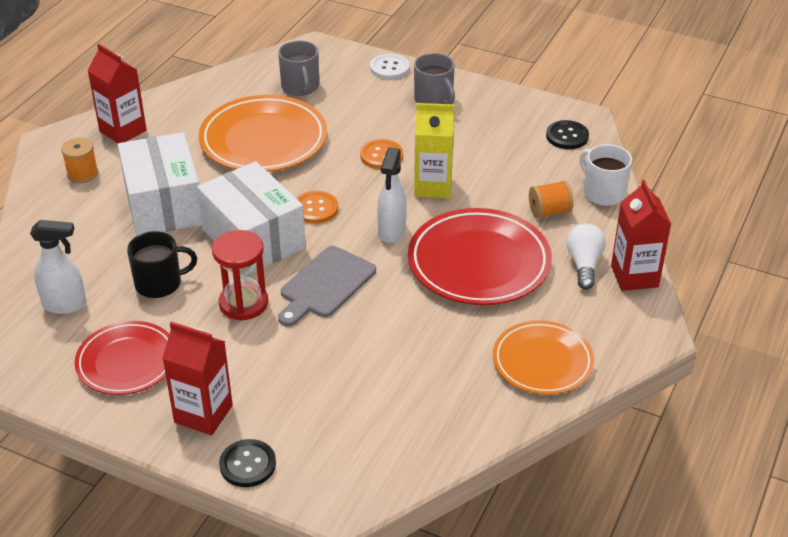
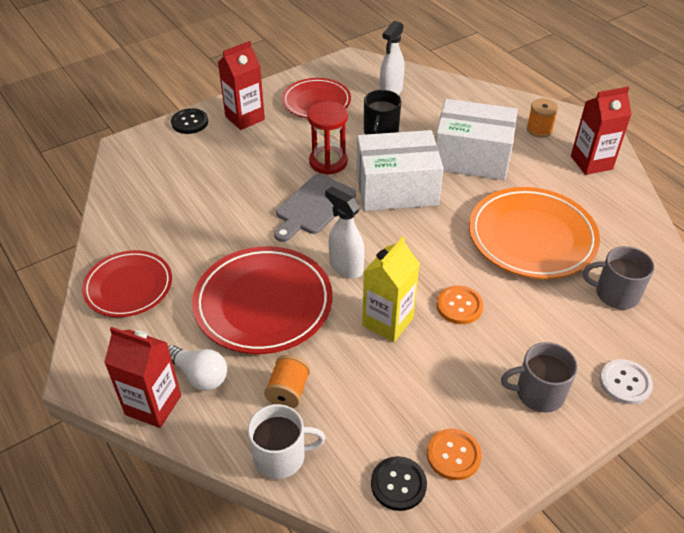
camera: 120 degrees right, 5 degrees up
(315, 208) = (409, 234): orange button -> orange button (453, 455)
(325, 285) = (313, 206): grey cutting board -> grey cutting board turned 120 degrees counterclockwise
(542, 361) = (128, 287): orange plate -> red plate

